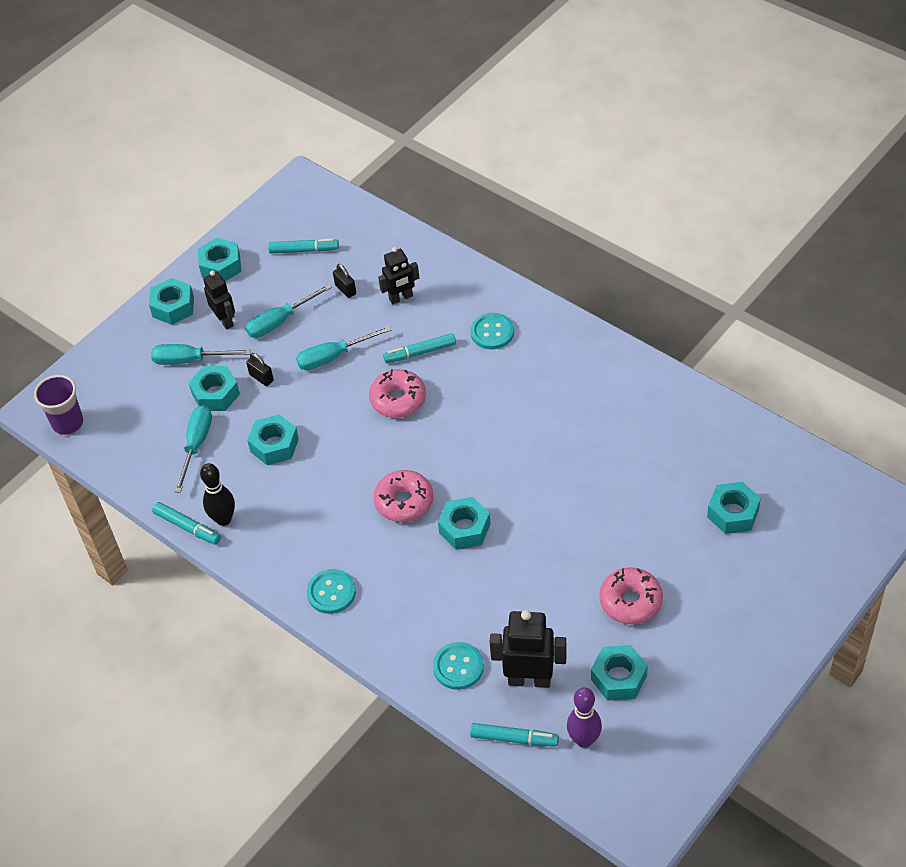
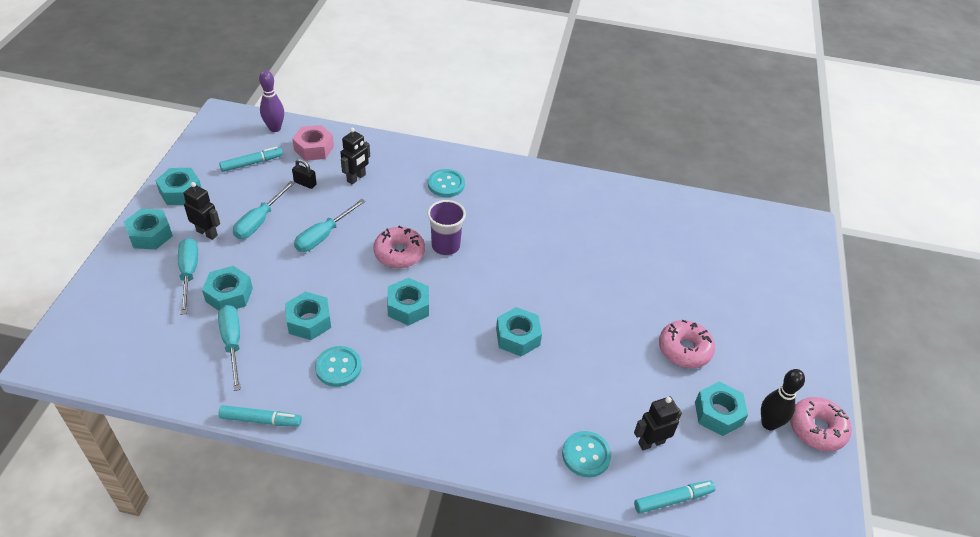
camera: 35 degrees left, 5 degrees down
(68, 423) = (85, 363): purple cup -> purple cup (445, 246)
(190, 360) = (189, 273): turquoise screwdriver -> turquoise screwdriver turned 105 degrees clockwise
(223, 519) = (294, 401): black bowling pin -> black bowling pin (768, 424)
(261, 378) = (266, 269): black padlock -> none
(331, 592) = (434, 431): turquoise button -> turquoise button (338, 367)
(375, 249) = (314, 148): none -> pink nut
(404, 502) = (453, 332): pink donut -> pink donut (817, 429)
(420, 352) = (396, 213): turquoise marker -> none
(529, 679) = (651, 442): black robot -> black robot, size x0.66
(584, 740) = (728, 477): purple bowling pin -> purple bowling pin (275, 128)
(733, 513) = (709, 260): turquoise nut -> turquoise nut (408, 307)

